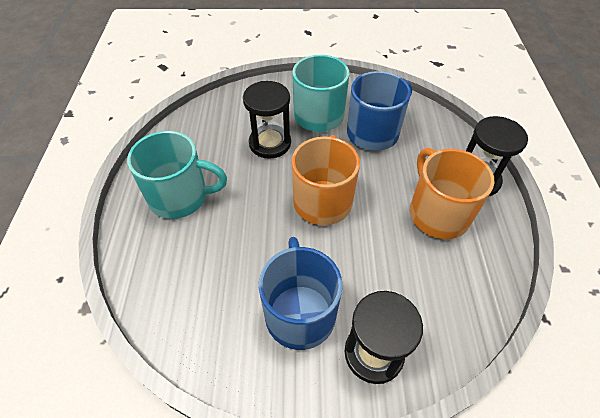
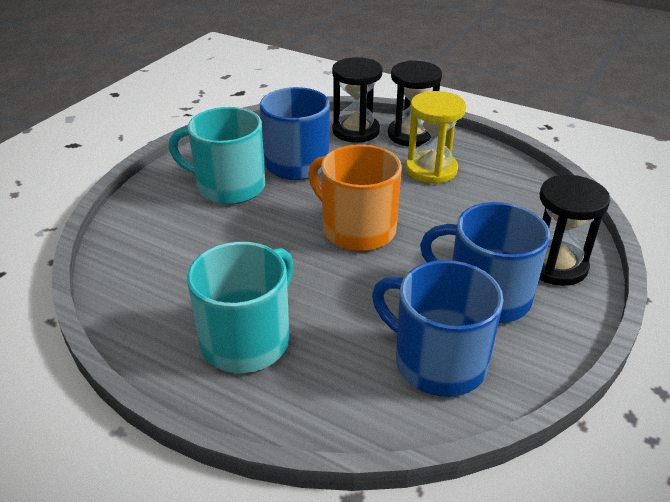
camera: 60 degrees left, 15 degrees down
(211, 307) = (437, 362): none -> blue mug
(270, 143) = (235, 236): black hourglass -> black hourglass (356, 131)
(438, 213) = (431, 170): orange mug -> yellow hourglass

